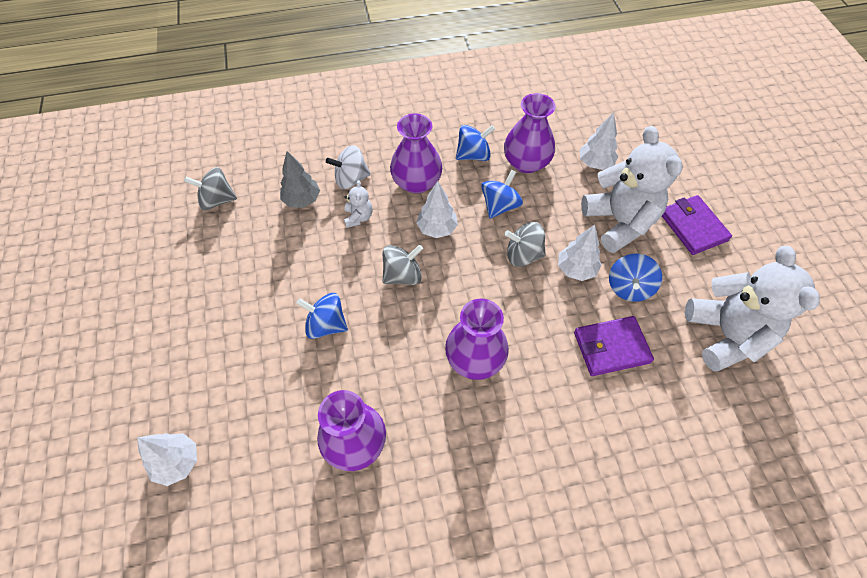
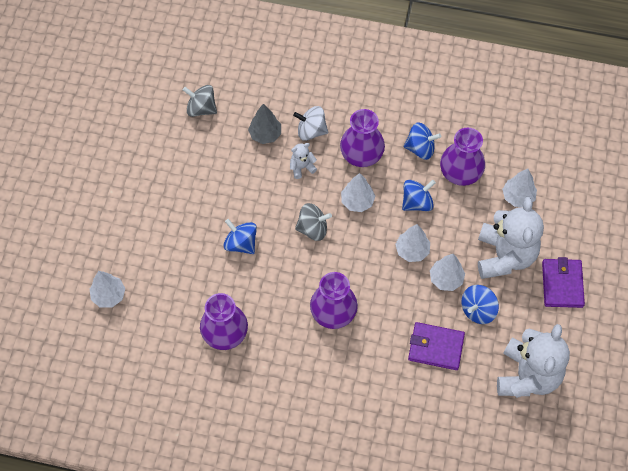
camera: 25 degrees right, 5 degrees up
(358, 217) = (302, 167): white teddy bear -> white teddy bear turned 135 degrees counterclockwise
(523, 255) = (412, 250): grey spinning top -> white tree

